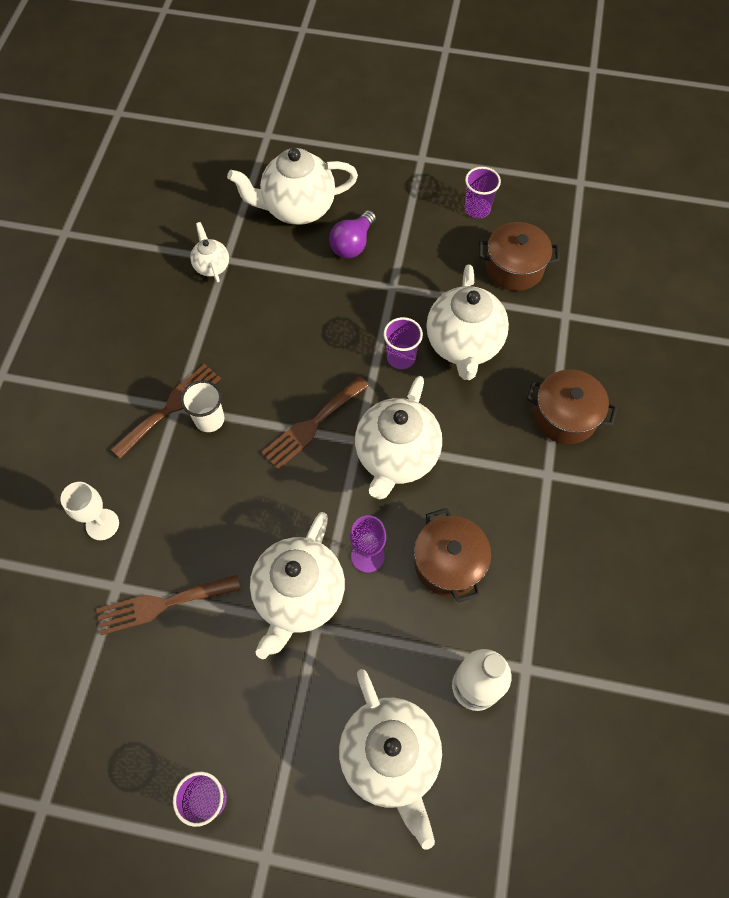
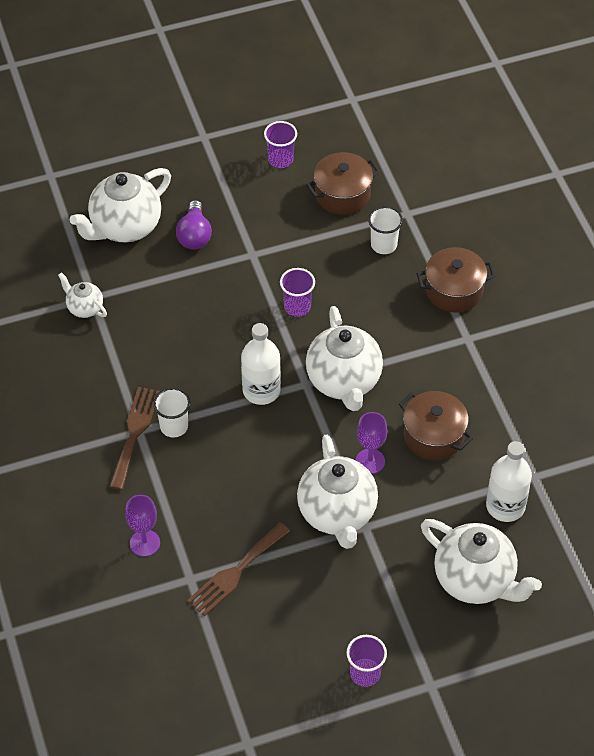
camera: 30 degrees left, 10 degrees down
(102, 524) = (145, 543): white goblet -> purple goblet
(312, 425) = (261, 390): brown fork -> white bottle
(463, 345) = (341, 274): white teapot -> none
(523, 336) = (383, 245): none -> white cup

